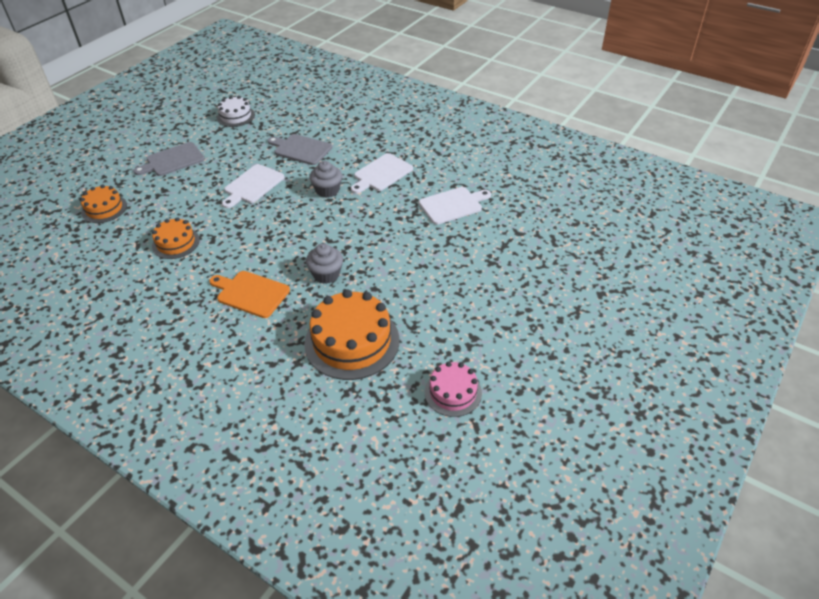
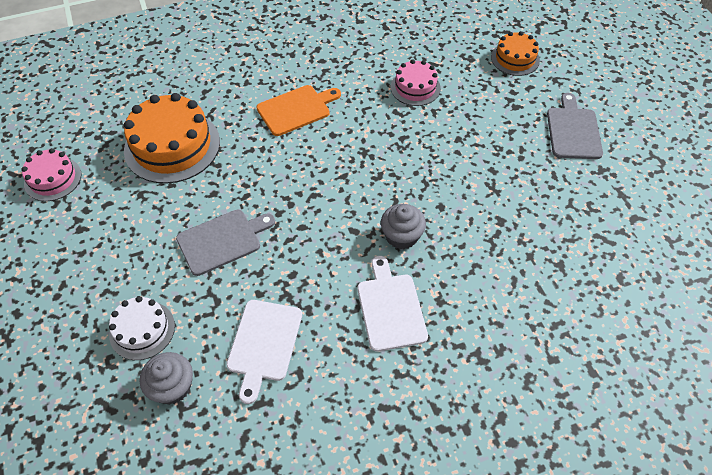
camera: 125 degrees right, 10 degrees up
(176, 243) = (415, 87): orange cake -> pink cake
(236, 116) = (647, 223): white cake -> white cake (142, 330)
(253, 185) = (467, 176): white cutting board -> none
(301, 149) = (512, 253): grey cutting board -> grey cutting board (222, 240)
(326, 274) = (268, 169): grey cupcake -> grey cupcake (172, 387)

